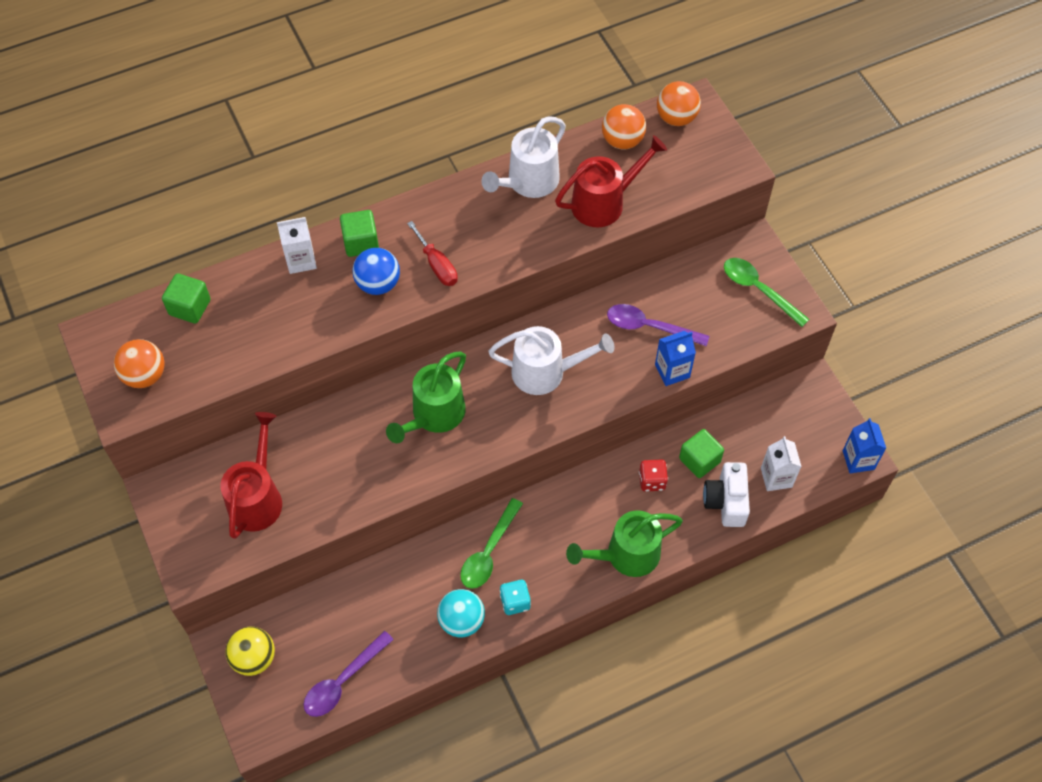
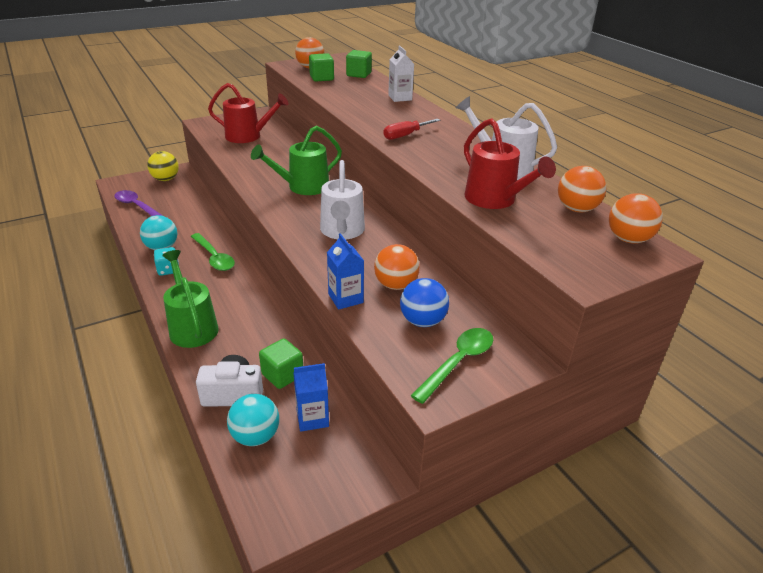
camera: 85 degrees right, 25 degrees down
(361, 242) = (419, 113): green cube -> green cube (321, 78)
(378, 284) = (384, 118): blue ball -> blue ball (422, 321)
(434, 416) = (303, 187): green watering can -> green watering can turned 60 degrees counterclockwise
(489, 552) = (214, 257): green spoon -> green spoon turned 150 degrees counterclockwise
(649, 327) = (396, 285): purple spoon -> orange ball
(652, 481) = (263, 342): red dice -> none
(776, 477) = (255, 436): white carton -> turquoise ball
(858, 460) = (270, 521): blue carton -> blue carton (312, 418)

